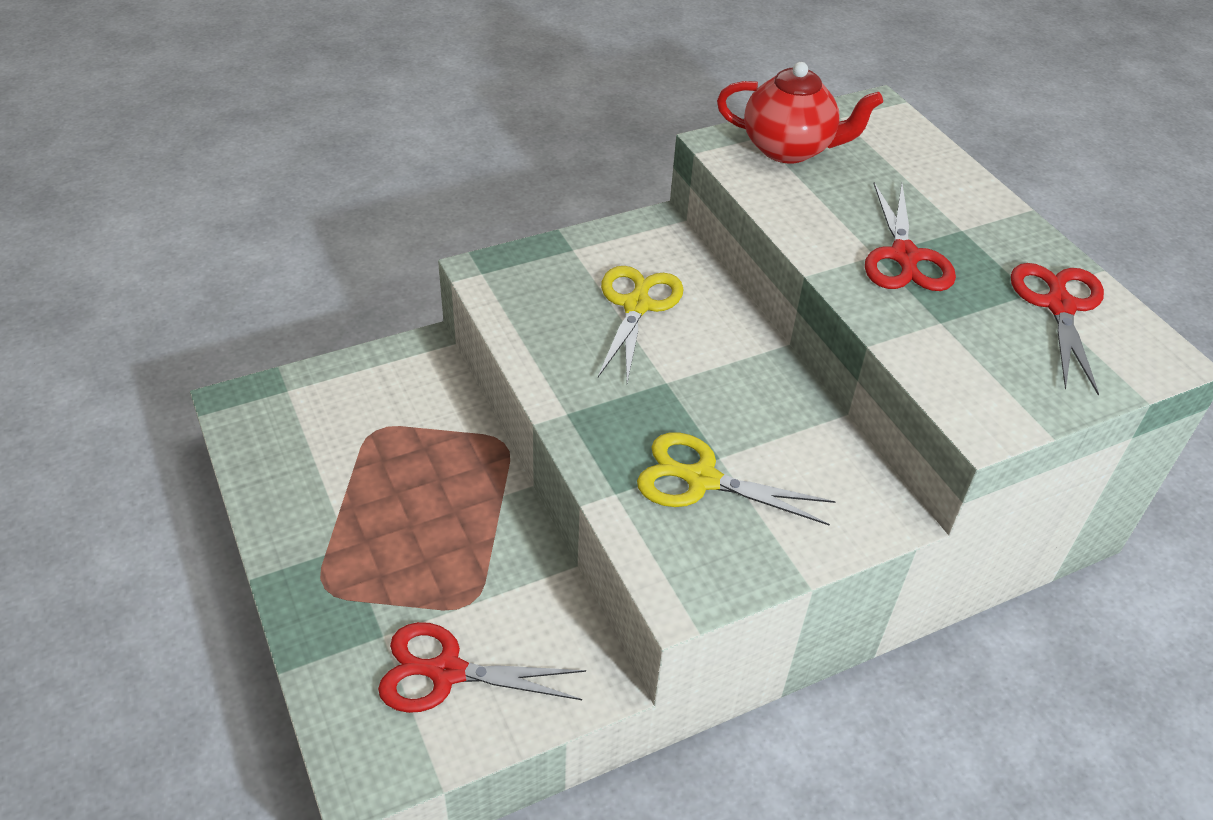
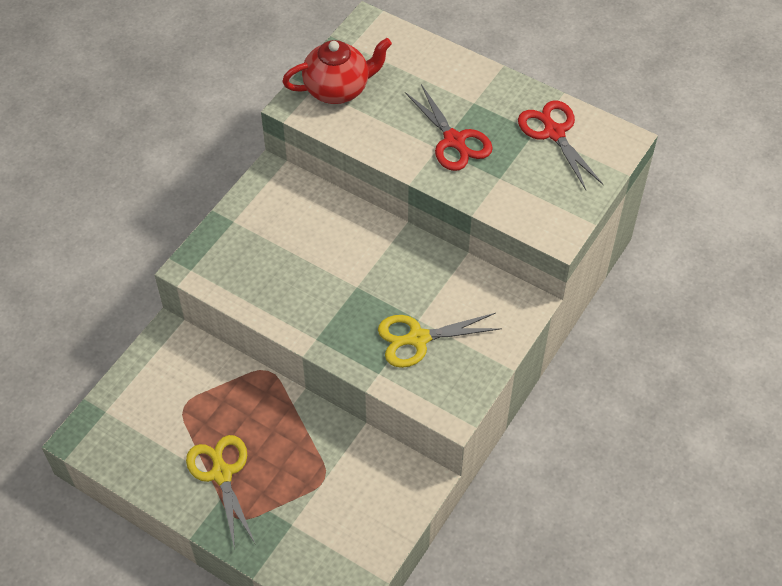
camera: 30 degrees left, 10 degrees up
(445, 672) = (341, 523): red scissors -> none
(637, 305) = (302, 242): yellow scissors -> yellow scissors (221, 473)

